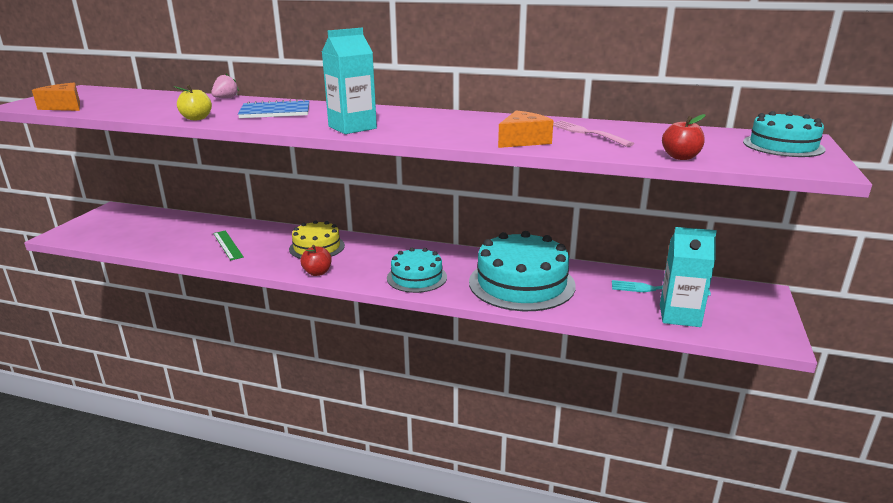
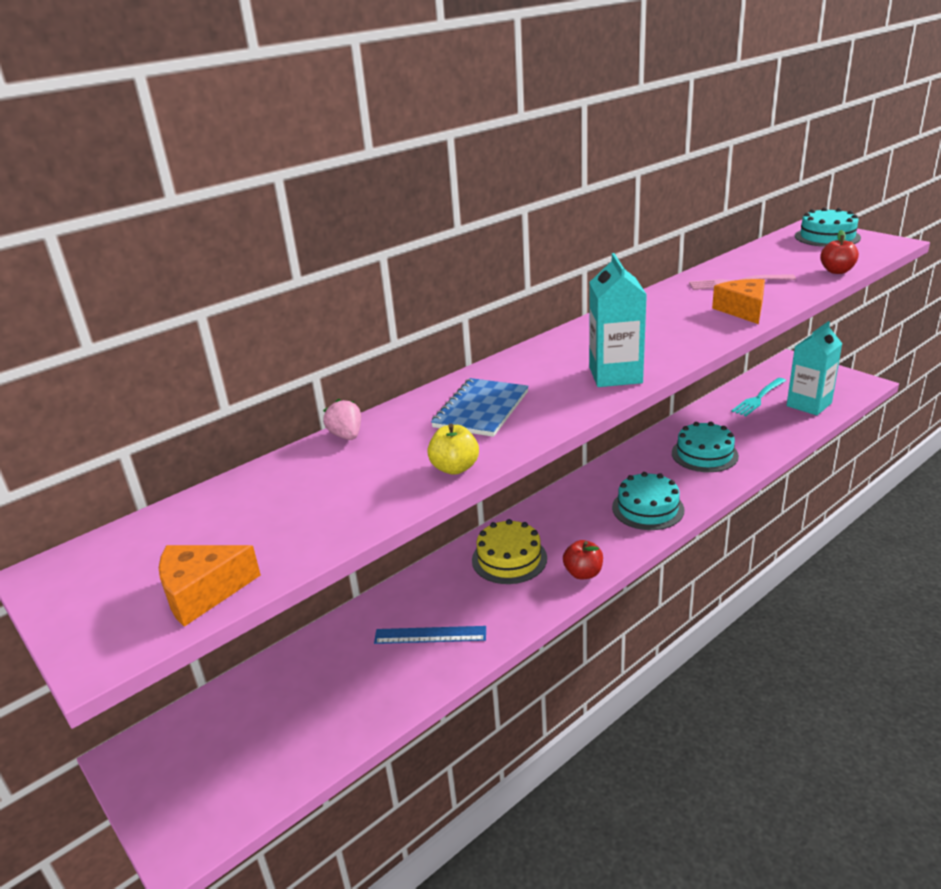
camera: 55 degrees left, 5 degrees up
(227, 245) = (430, 635): green ruler -> blue ruler
(521, 283) = (704, 454): turquoise cake -> turquoise cake, size x0.58

